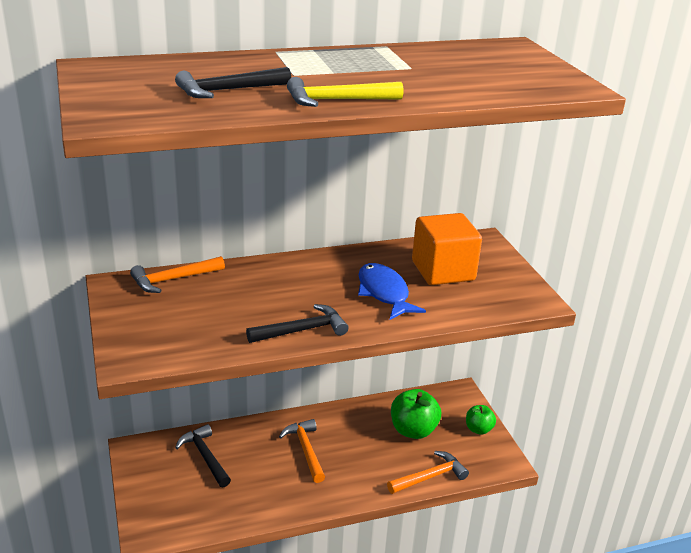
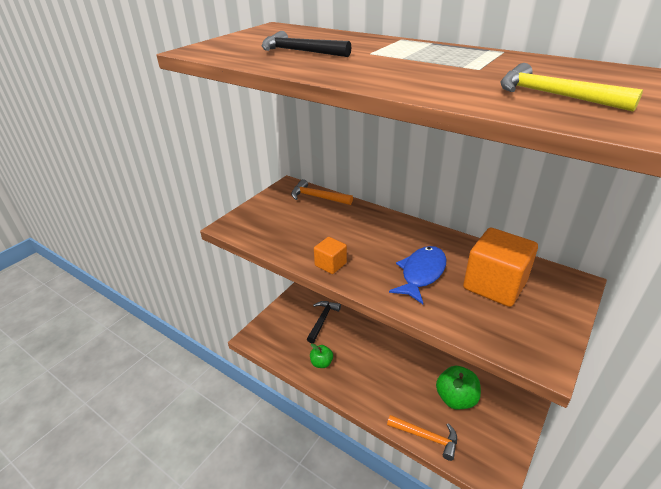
camera: 55 degrees right, 5 degrees up
(302, 330) = (330, 264): black hammer -> orange cube
(305, 450) = (374, 357): orange hammer -> none
(337, 100) = (348, 73): yellow hammer -> yellow hammer (553, 95)
(478, 429) = (507, 437): green apple -> green apple (321, 363)

